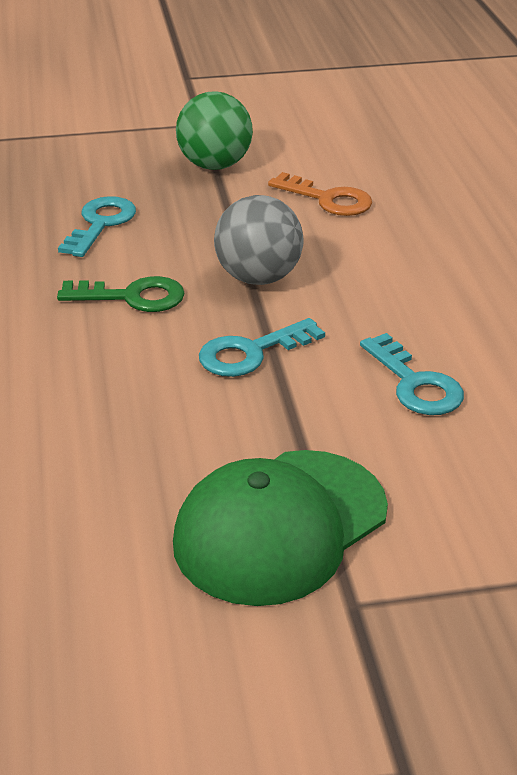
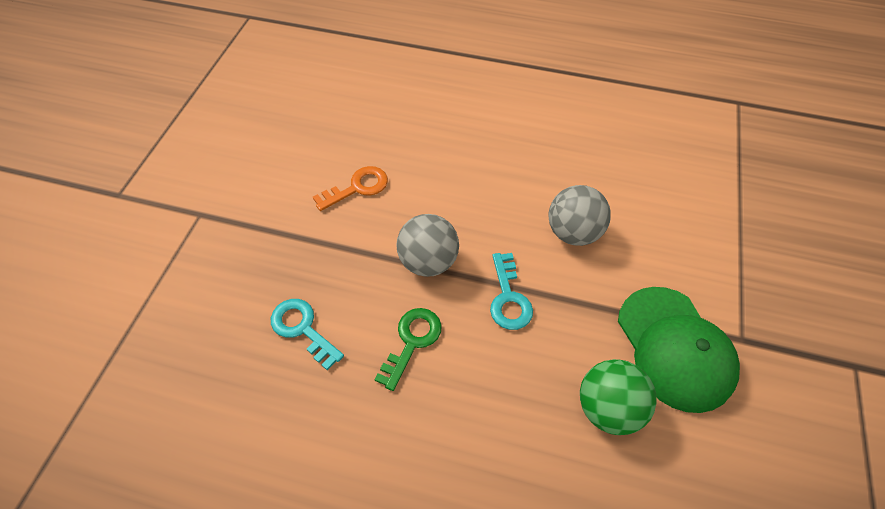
camera: 65 degrees left, 20 degrees up
(215, 165) = (269, 229): green ball -> green ball (608, 408)
(415, 384) = (573, 232): turquoise key -> grey ball

